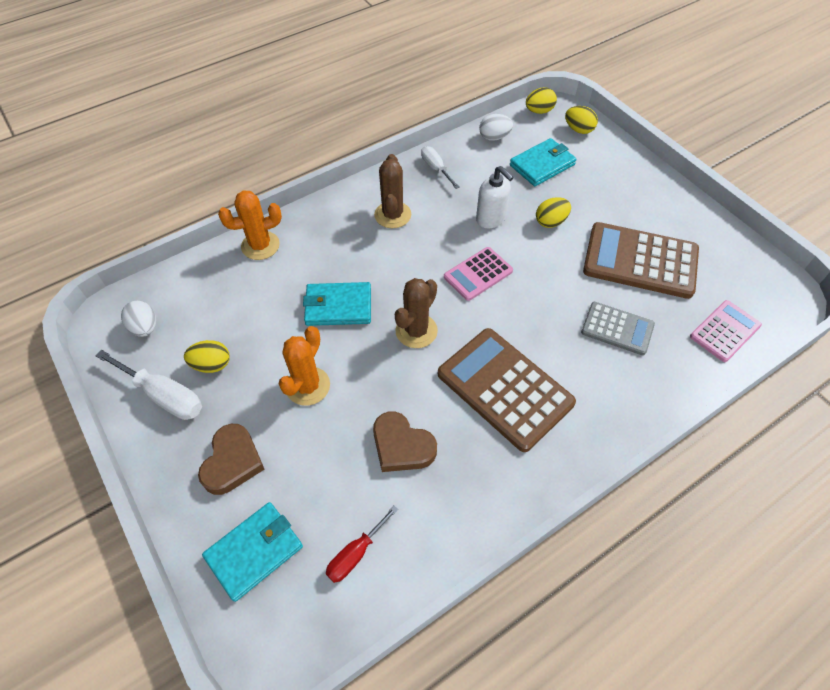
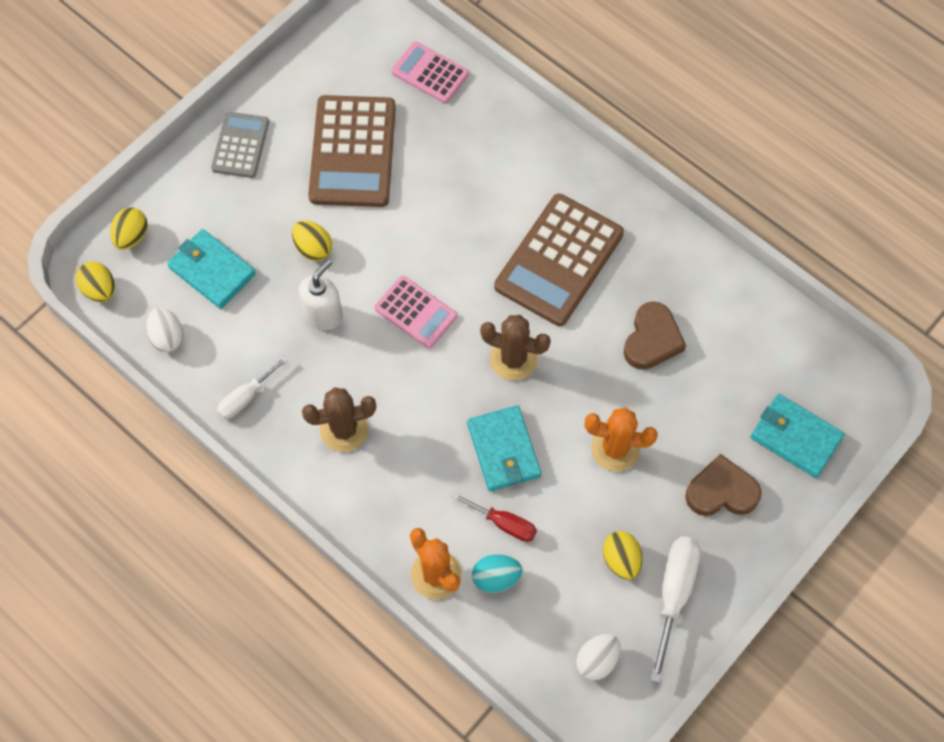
camera: 105 degrees left, 10 degrees up
(240, 279) = (496, 578): none -> turquoise egg
(355, 554) = (766, 351): red screwdriver -> red screwdriver (504, 523)
(617, 329) = (454, 167): grey calculator -> grey calculator (240, 145)

